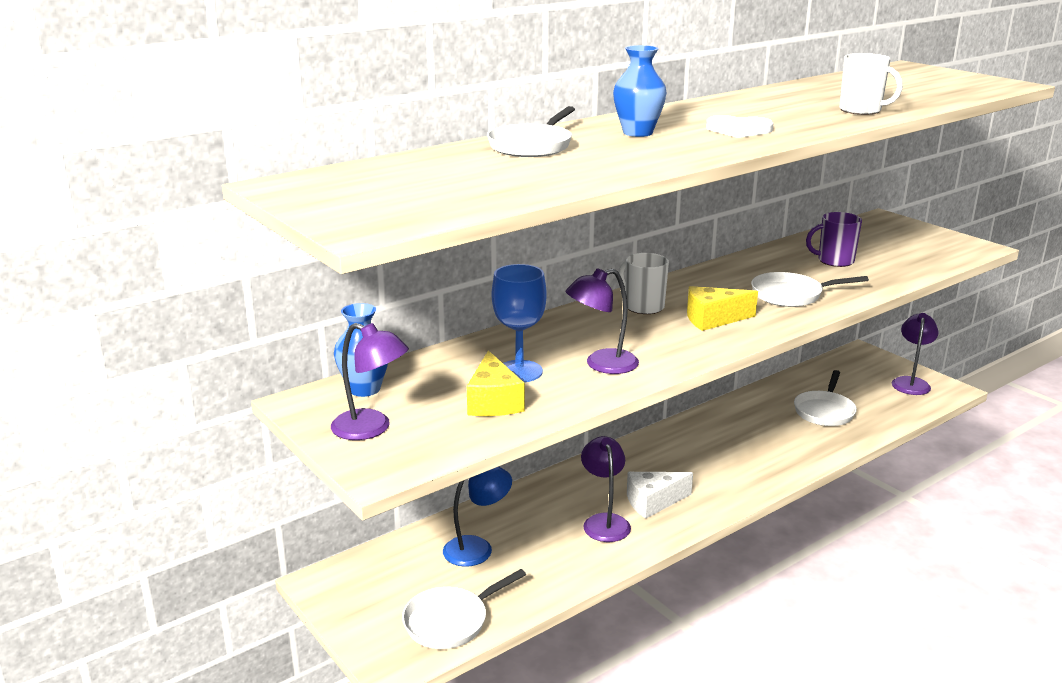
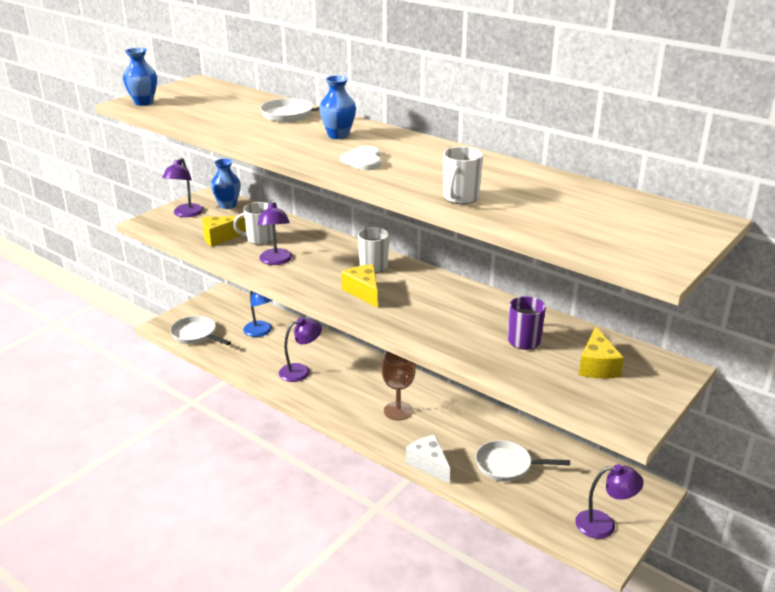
camera: 75 degrees right, 5 degrees up
(374, 220) = (143, 102): none -> blue vase
(519, 371) = (259, 239): blue goblet -> white mug
(602, 364) = (276, 261): purple lamp -> purple lamp turned 150 degrees counterclockwise
(653, 502) = (330, 388): white cheese -> white cheese (429, 464)
(716, 459) = (398, 411): none -> brown goblet
(791, 295) = (428, 321): white pan -> none
(881, 242) = (597, 366): none -> yellow cheese

